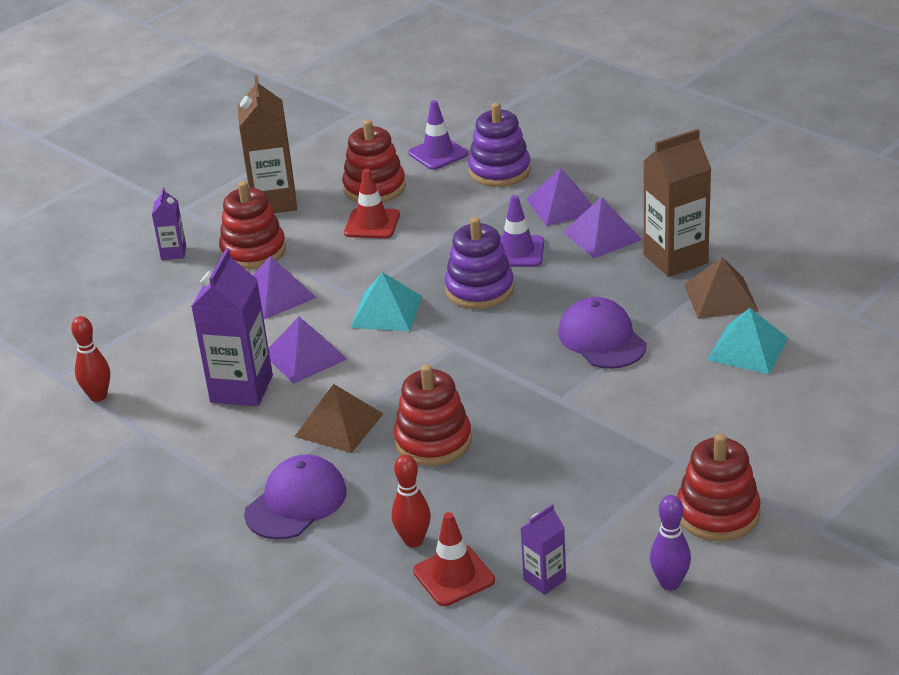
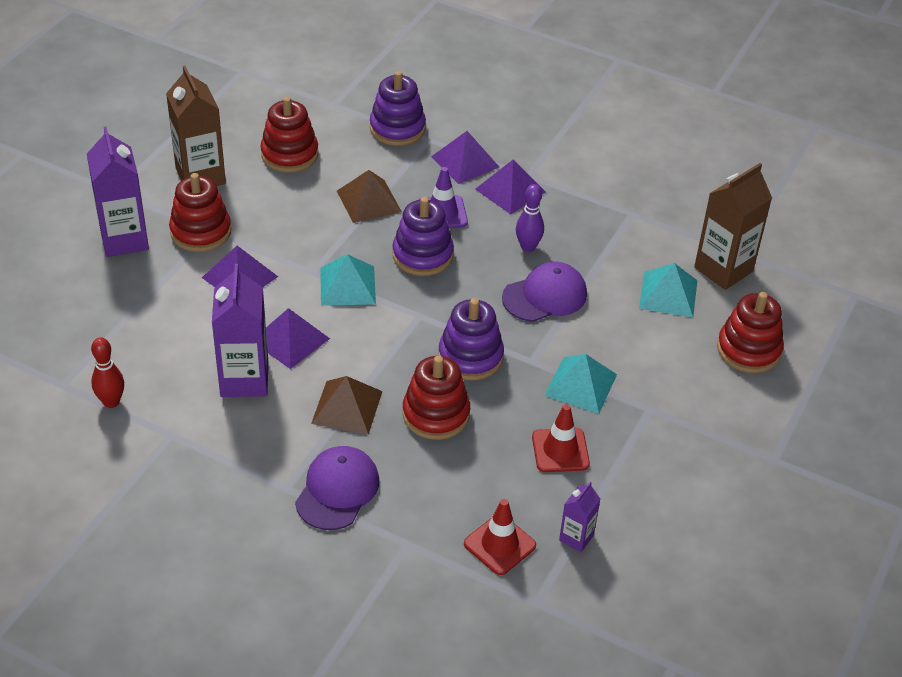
camera: 20 degrees left, 10 degrees up
(173, 253) = (124, 239): purple carton -> purple carton, size x1.94
(372, 224) = (301, 193): red traffic cone -> red traffic cone (560, 450)
(413, 540) = (453, 515): red bowling pin -> none
(438, 154) = (335, 113): purple traffic cone -> none
(494, 390) = (470, 357): none -> purple stacking toy
(602, 339) = (545, 296): purple cap -> purple cap turned 105 degrees clockwise
(609, 429) = (581, 385): none -> turquoise pyramid
(670, 583) = (677, 527): purple bowling pin -> purple bowling pin (528, 247)
(675, 259) = (580, 209): brown carton -> brown carton (723, 269)
(717, 513) = (694, 456): red stacking toy -> red stacking toy (748, 350)
(720, 297) = (630, 245): brown pyramid -> brown pyramid (369, 201)

